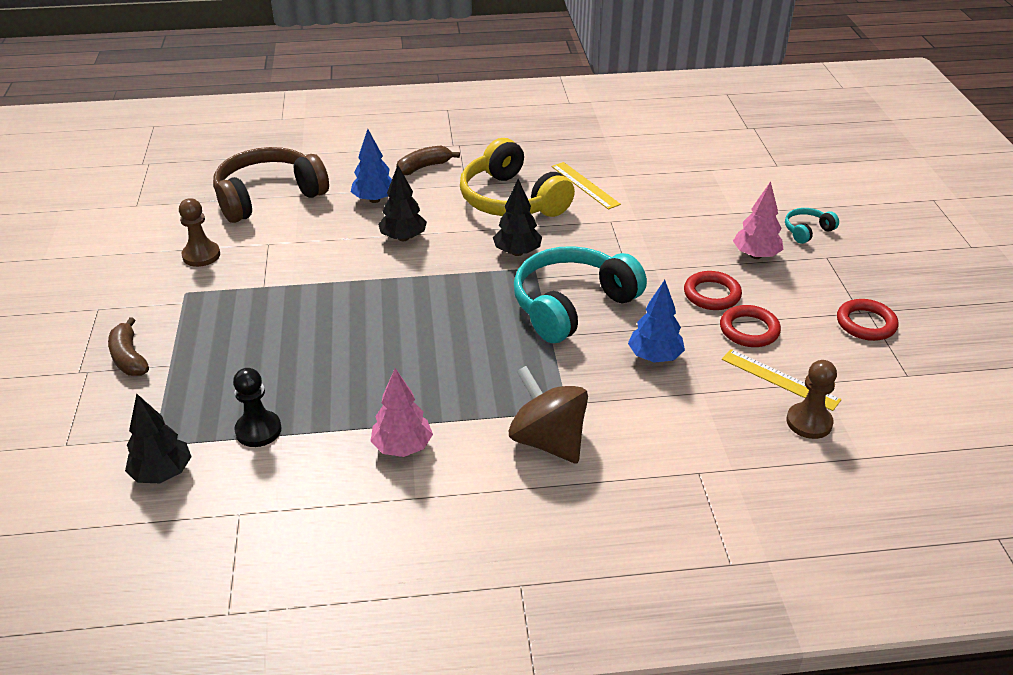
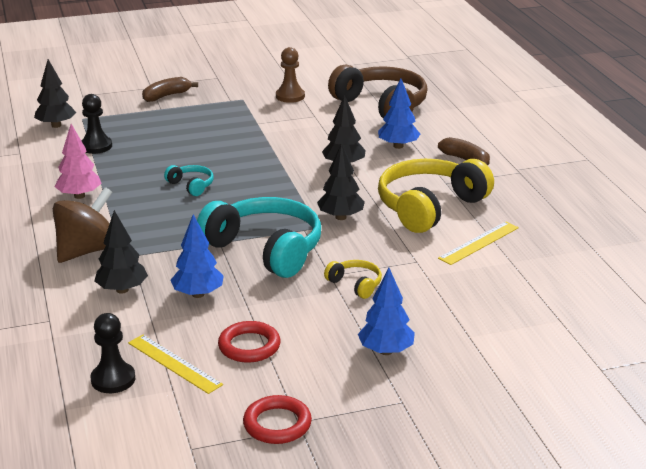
camera: 80 degrees right, 10 degrees down
(640, 412) = (122, 290): none -> black tree
(647, 258) = (355, 284): none -> yellow headphones
(712, 294) = (304, 323): red ring -> none
(755, 255) = (386, 351): pink tree -> blue tree
(779, 379) = (174, 363): yellow ruler -> yellow ruler turned 75 degrees counterclockwise
(807, 231) = (453, 389): turquoise headphones -> turquoise headphones (191, 186)
(809, 422) = (113, 379): brown pawn -> black pawn

